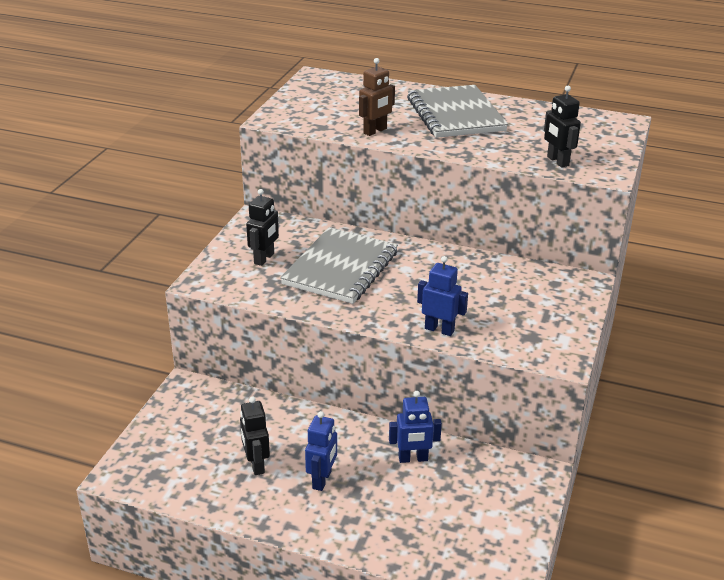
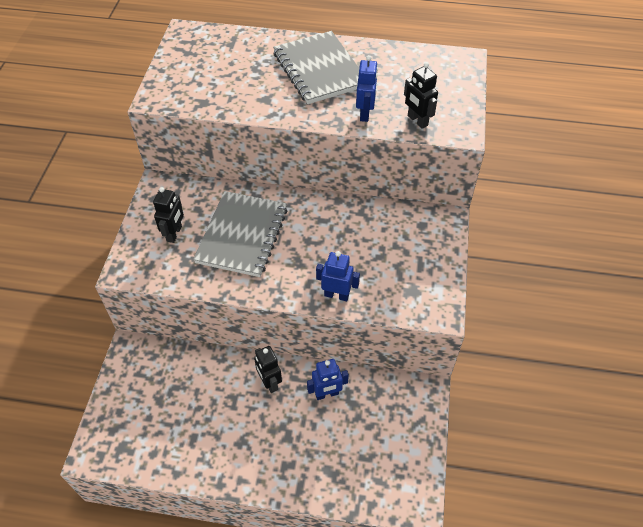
camera: 10 degrees left, 20 degrees up
(256, 465) = (203, 423): black robot -> black robot (269, 382)
(322, 480) = (259, 429): blue robot -> blue robot (365, 114)
(375, 131) = (252, 102): brown robot -> none

